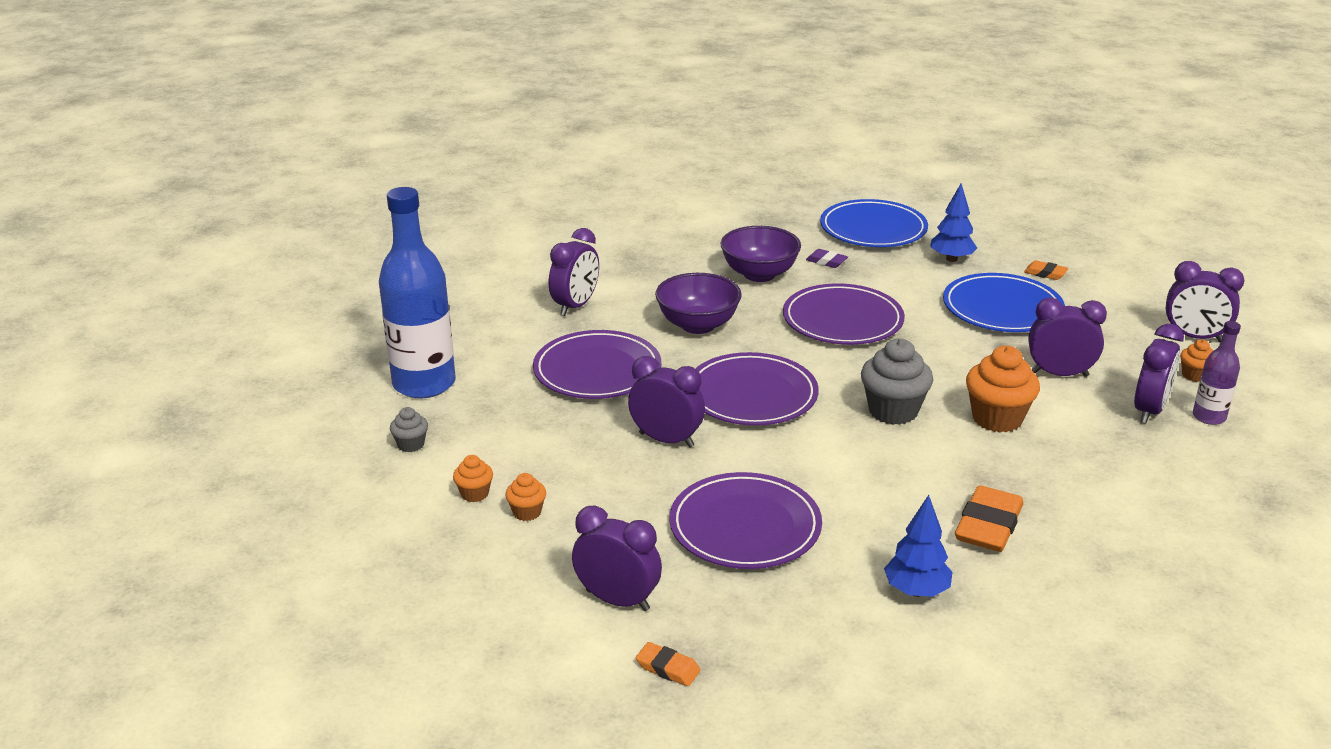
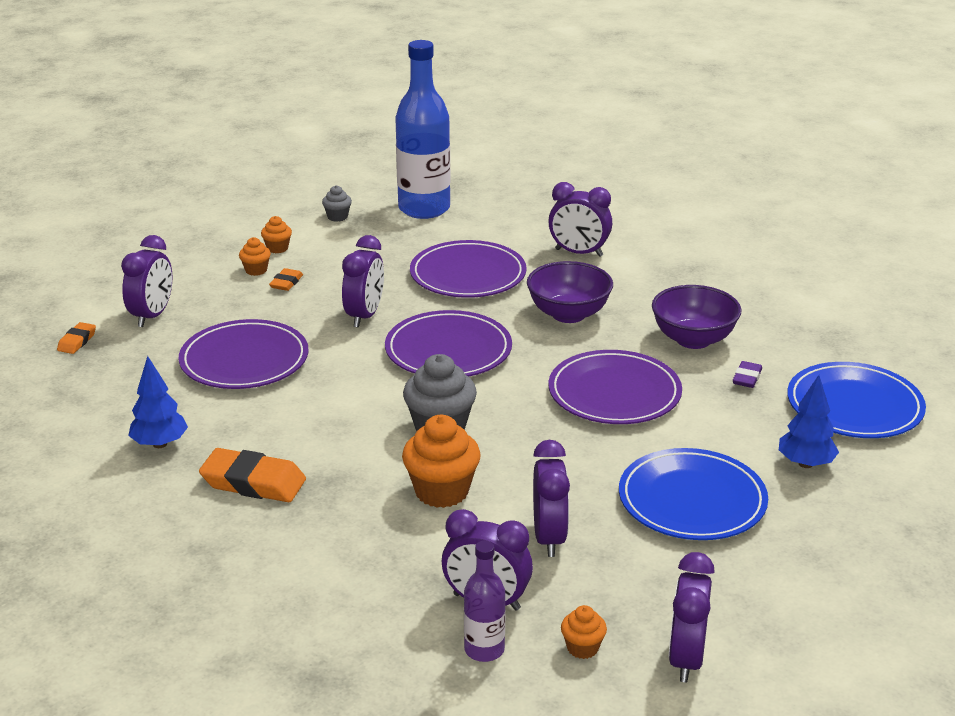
camera: 80 degrees right, 0 degrees up
(1045, 273) = (807, 537): orange eraser -> orange eraser (286, 283)

